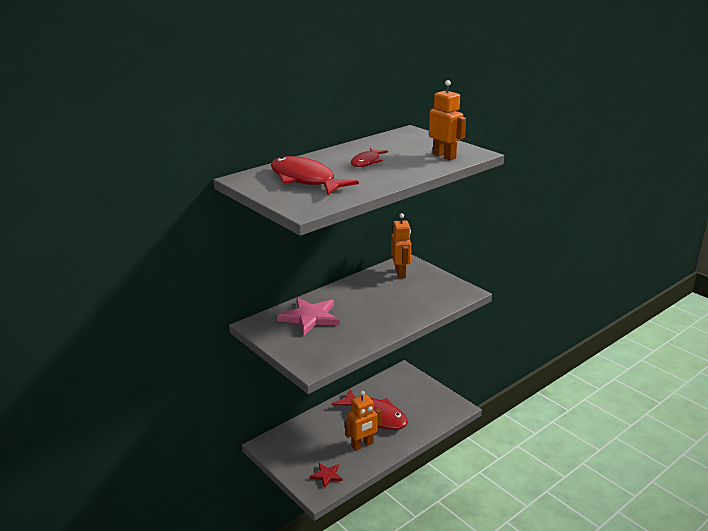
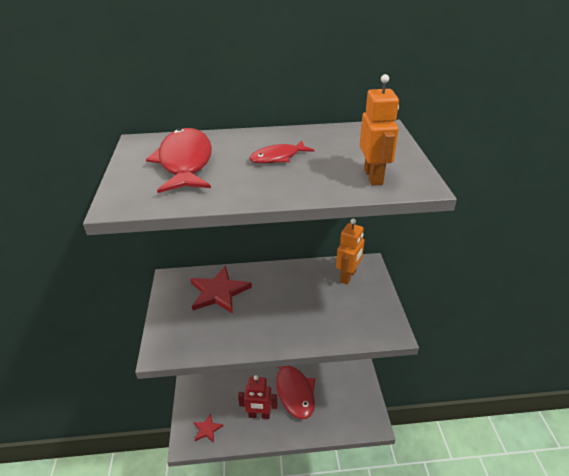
camera: 35 degrees right, 10 degrees up
(310, 317) = (219, 292): pink star -> red star
(362, 445) = (259, 415): orange robot -> red robot

